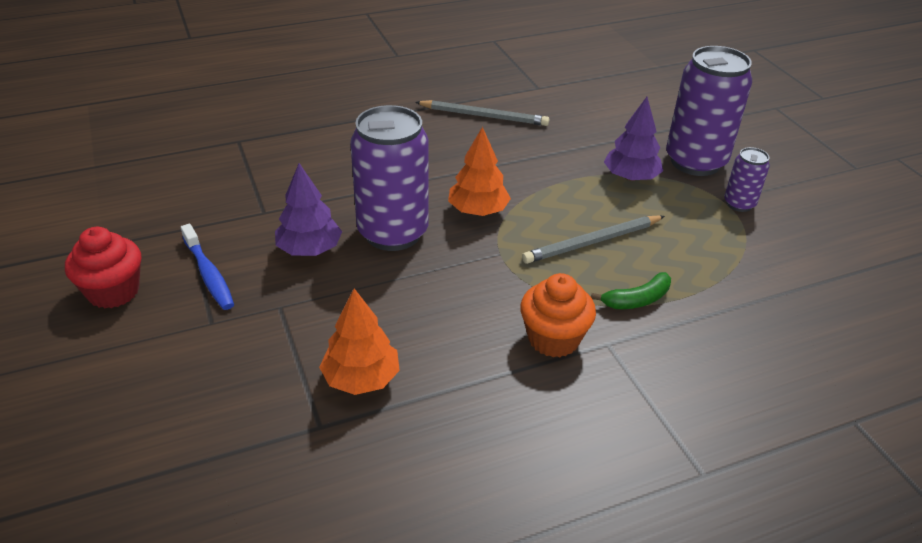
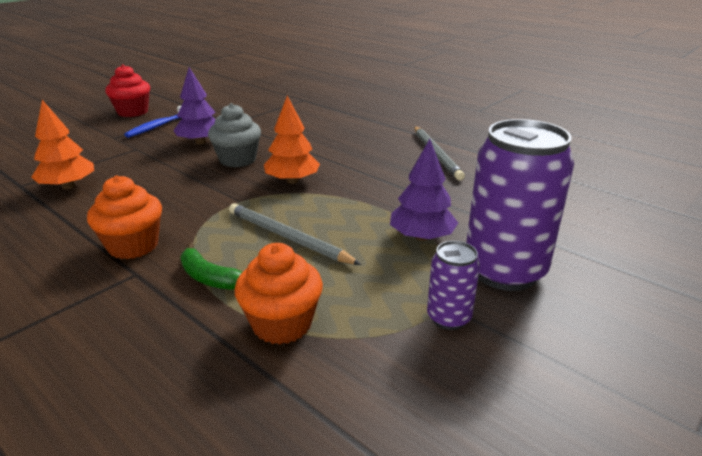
camera: 65 degrees right, 10 degrees down
(393, 233) = (237, 160): purple can -> grey cupcake
(718, 276) = (282, 324): none -> orange cupcake

